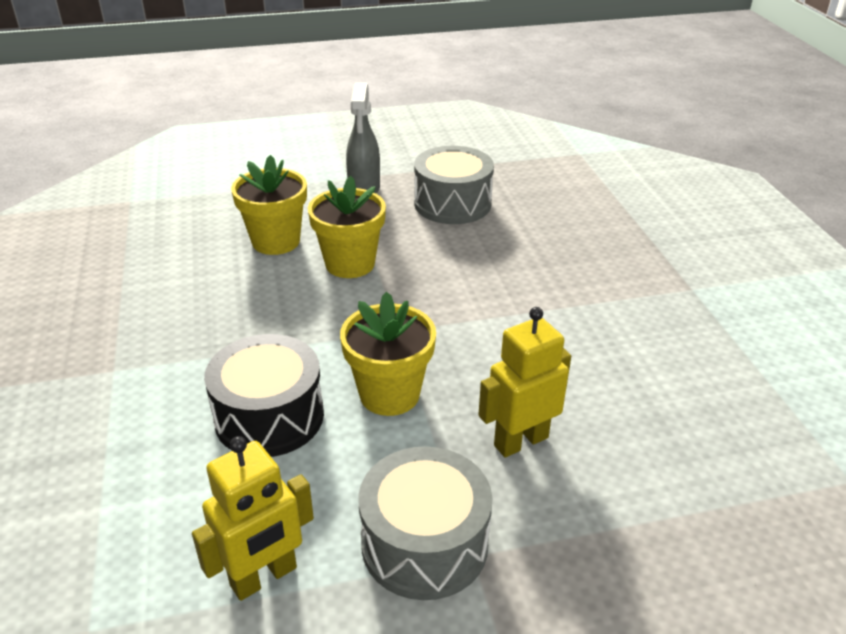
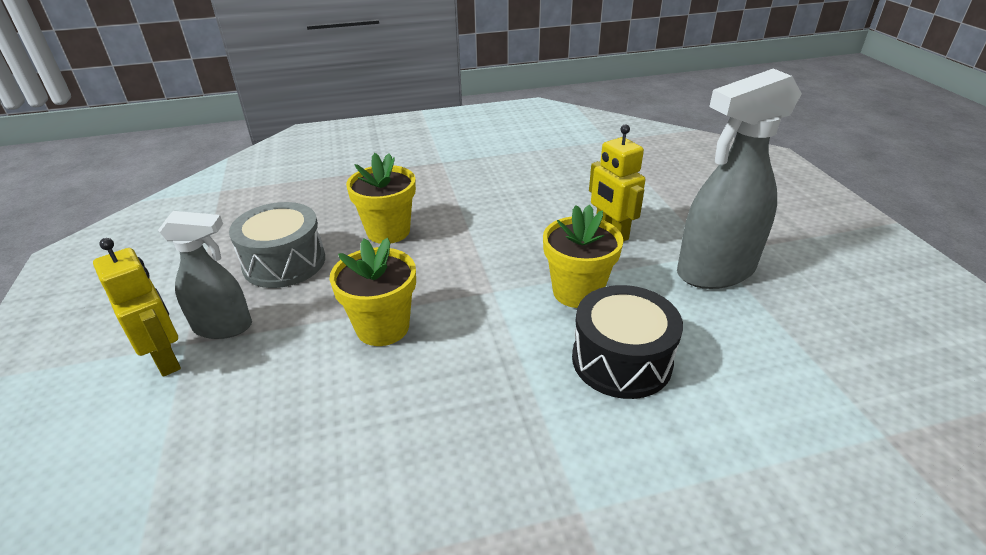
camera: 90 degrees left, 0 degrees up
(264, 577) = (781, 341): yellow robot -> yellow robot (166, 359)
(276, 241) = (322, 394): yellow flower pot -> yellow flower pot (388, 231)
(424, 544) = (715, 271): grey drum -> grey spray bottle

